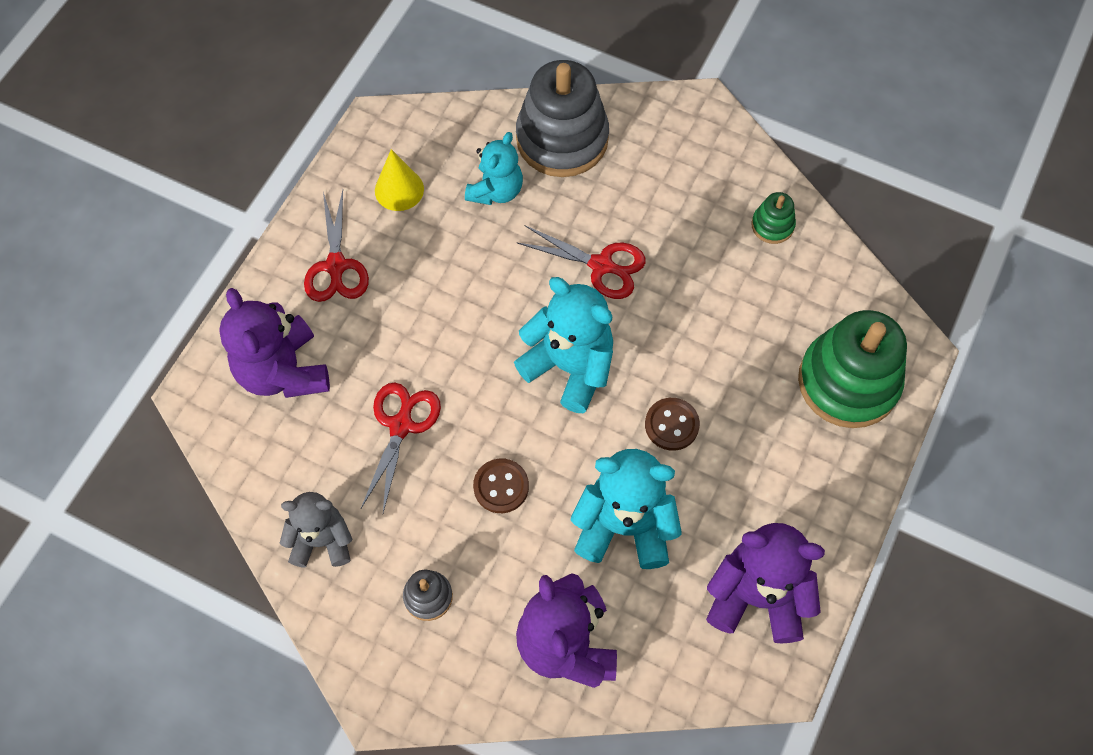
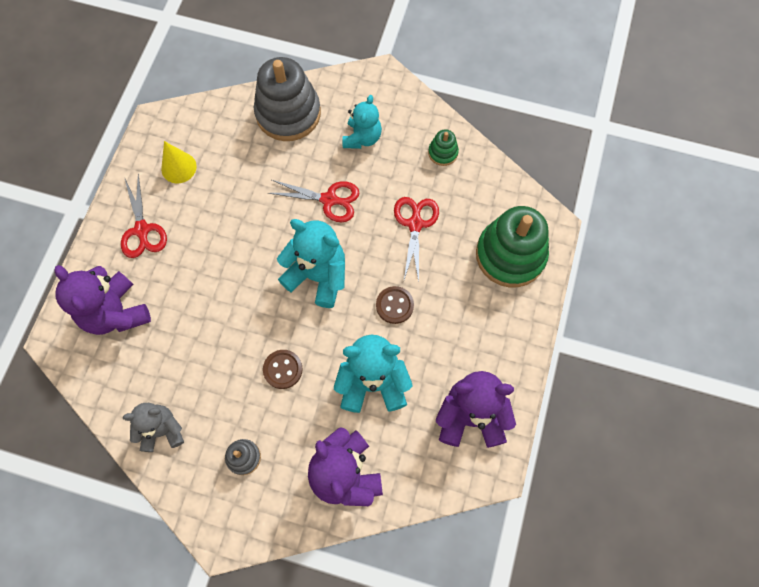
camera: 10 degrees left, 5 degrees up
(401, 425) = (206, 337): red scissors -> red scissors (415, 224)
(496, 191) = (247, 158): turquoise teddy bear -> turquoise teddy bear (362, 138)

